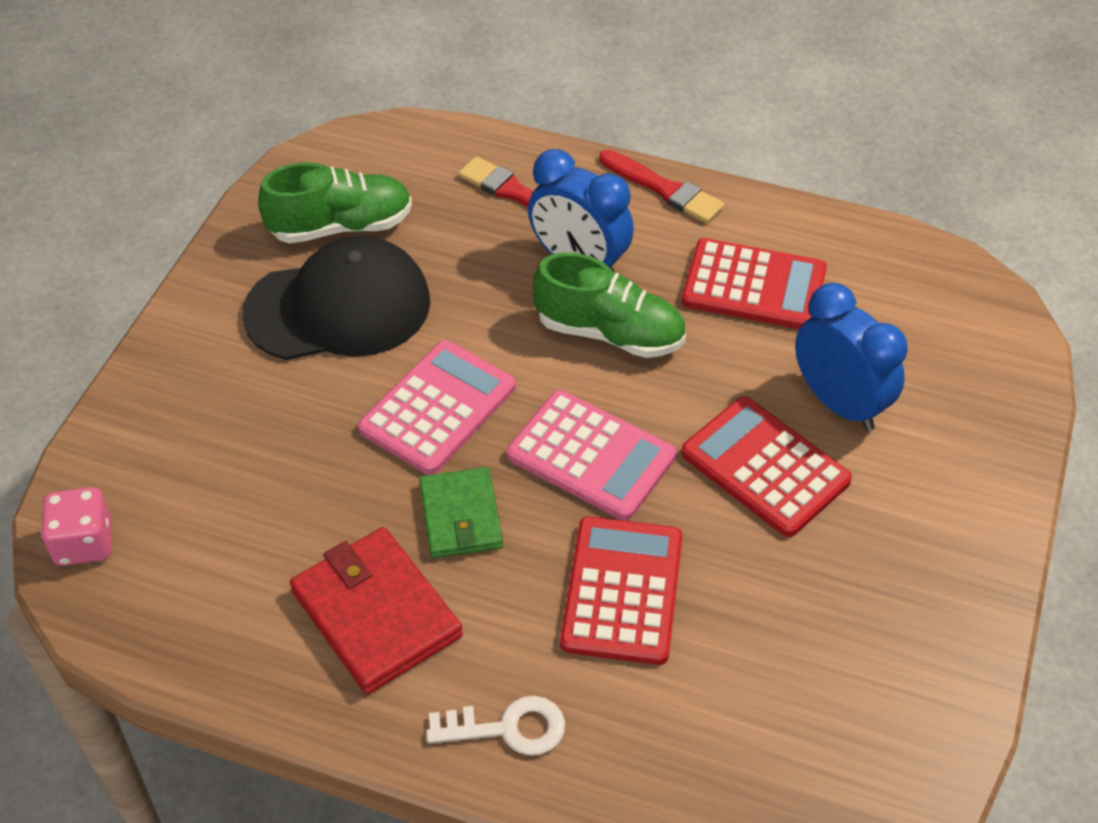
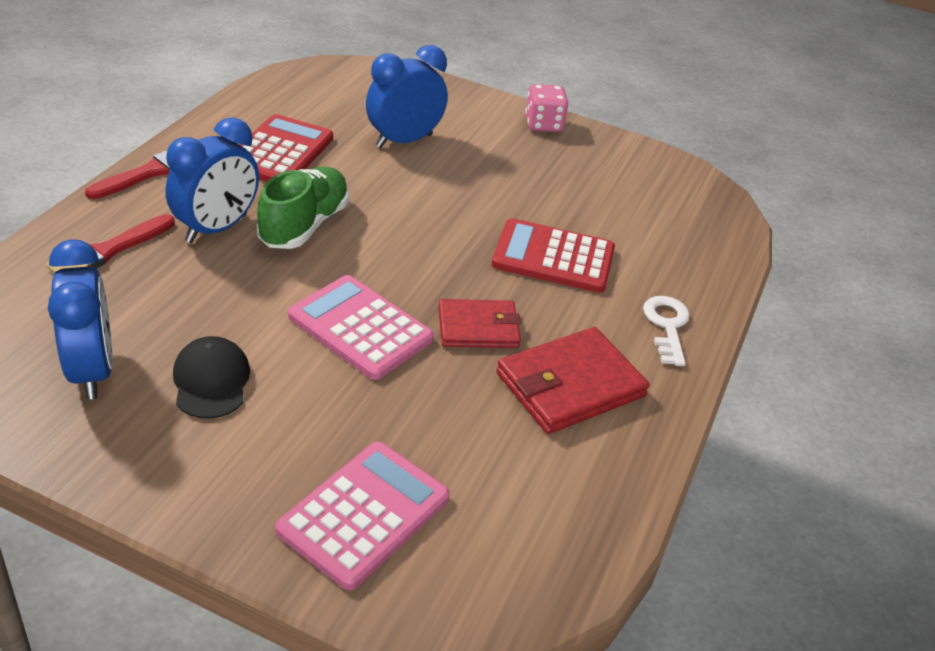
camera: 90 degrees left, 10 degrees down
(84, 543) = (480, 595): pink dice -> pink dice (543, 124)
(338, 307) = (211, 381): black cap -> black cap, size x0.53
(341, 226) = (92, 370): green shoe -> blue clock
(461, 516) = (478, 327): green wallet -> red wallet
(591, 456) = (429, 253): pink calculator -> pink calculator (364, 514)
(765, 467) = (454, 180): red calculator -> none

